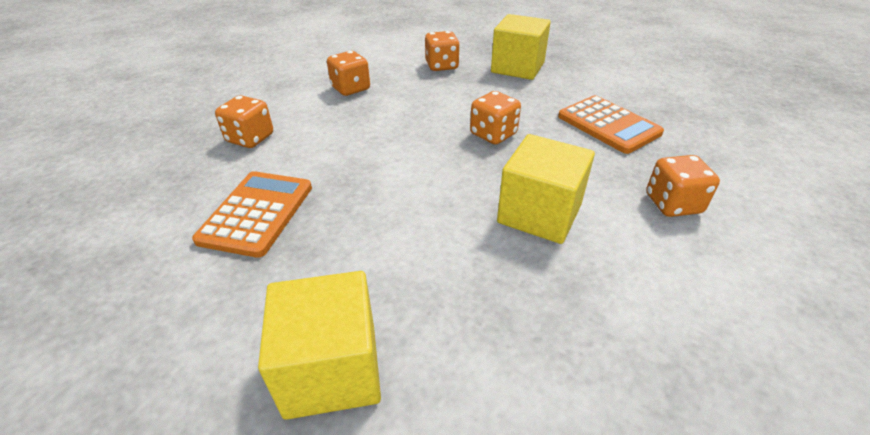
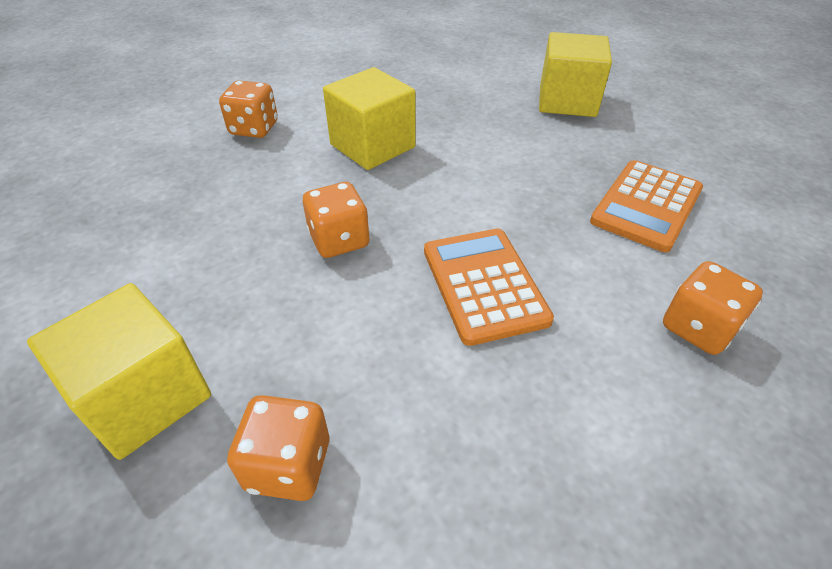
camera: 160 degrees left, 5 degrees up
(350, 88) = (523, 430): orange dice -> none
(608, 125) = (185, 217): orange calculator -> orange calculator (483, 285)

